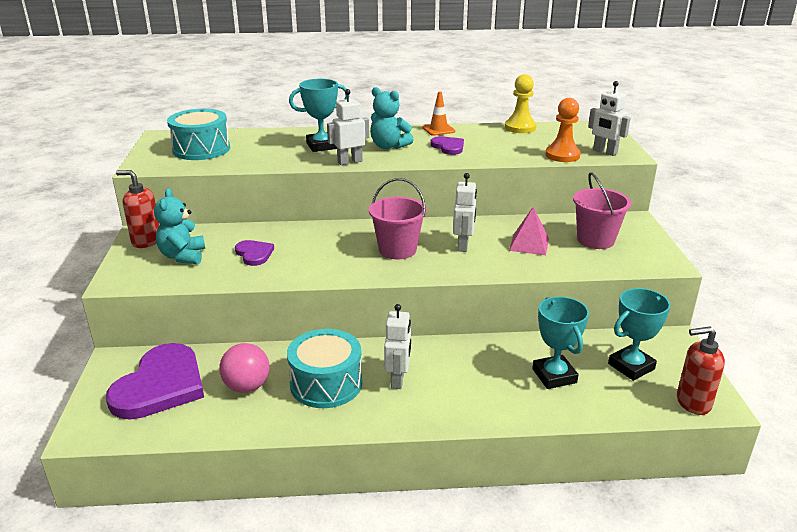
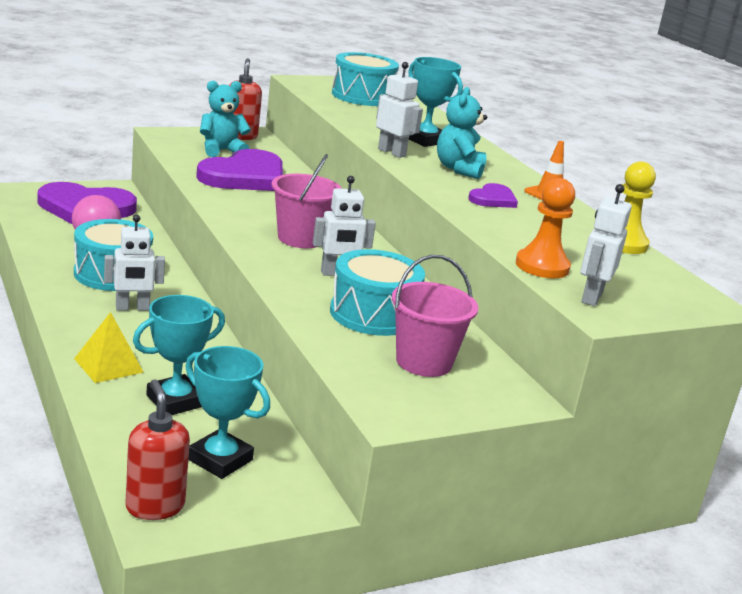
camera: 65 degrees right, 5 degrees down
(254, 254) = (245, 176): purple heart -> purple heart, size x2.06
(499, 403) = (108, 365): none -> yellow pyramid
(529, 244) = (373, 314): pink pyramid -> turquoise drum

